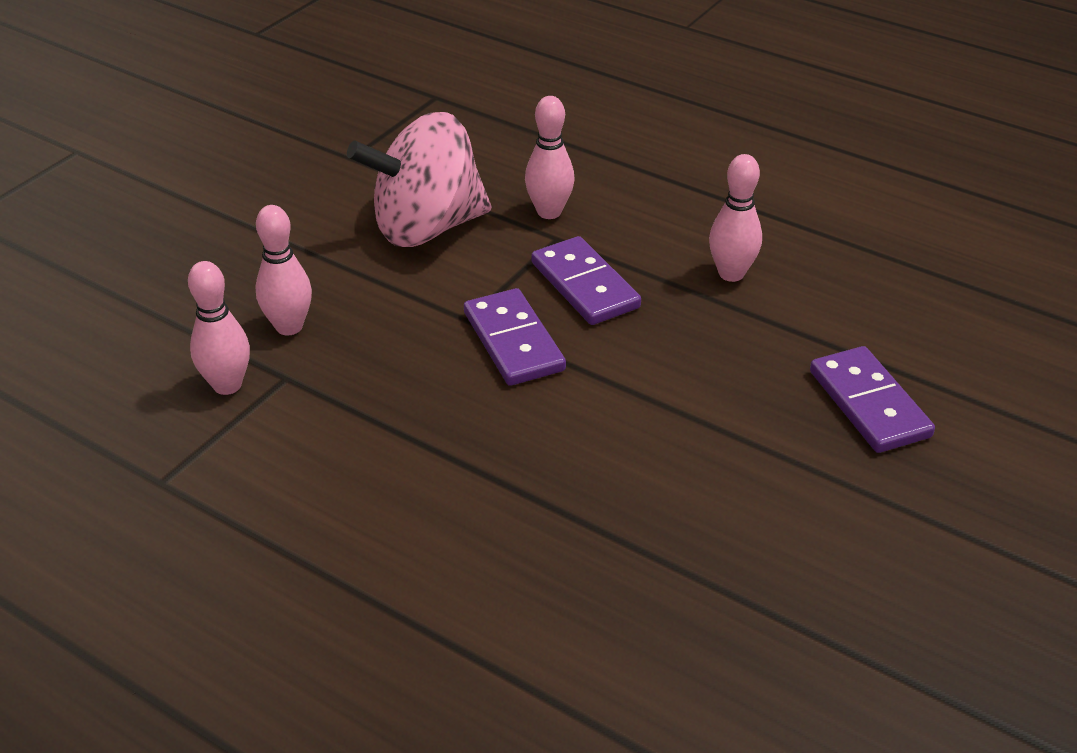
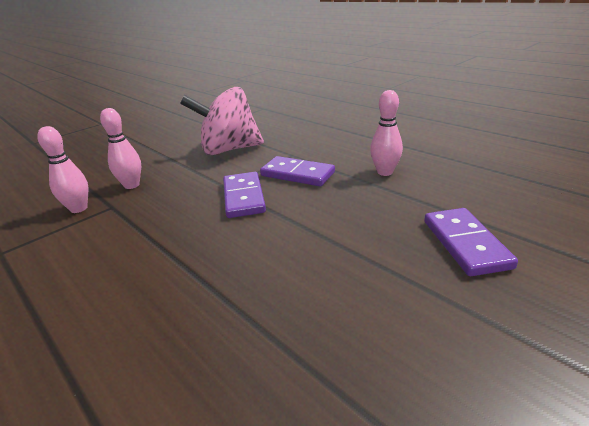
camera: 15 degrees right, 10 degrees down
(549, 212) = (294, 145): pink bowling pin -> none
(584, 285) = (297, 174): purple domino -> purple domino turned 45 degrees counterclockwise

